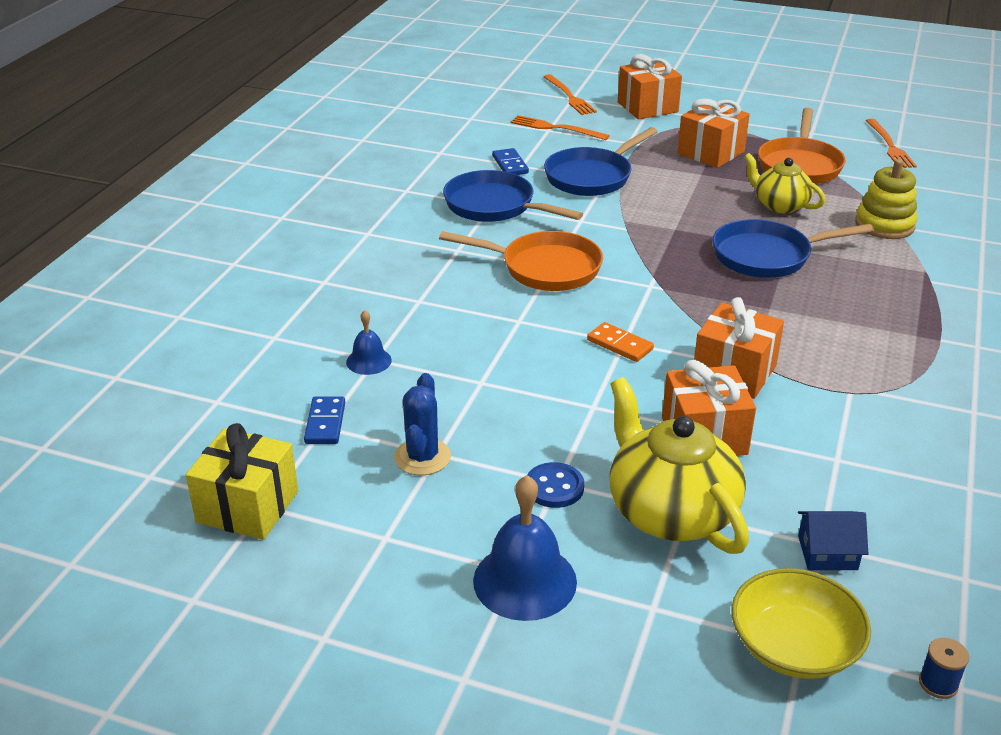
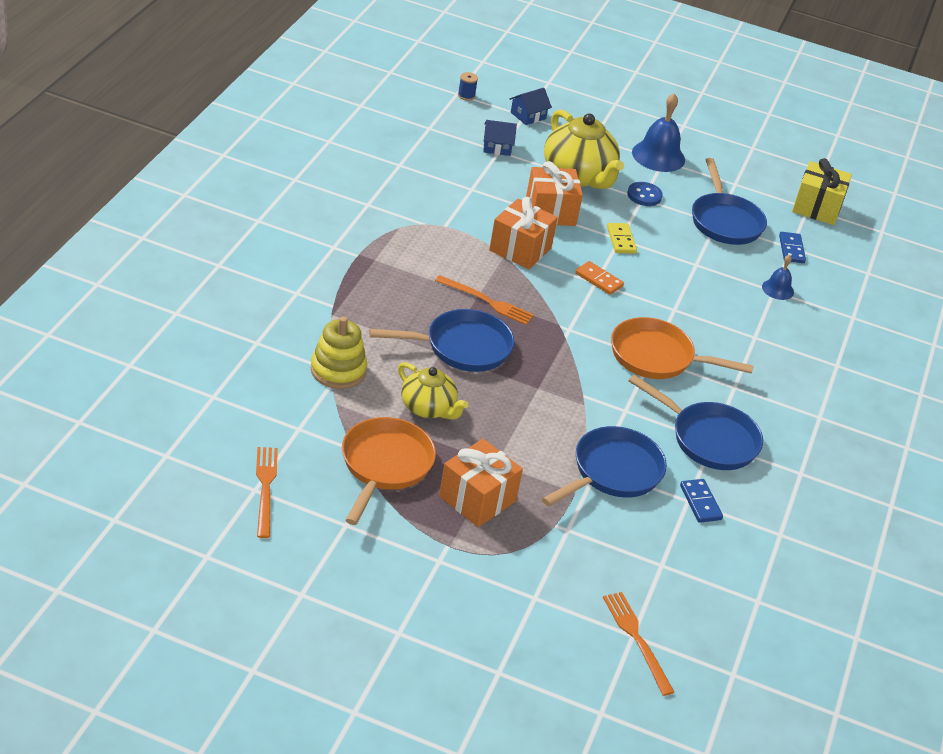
camera: 175 degrees right, 5 degrees up
(422, 457) = (725, 221): blue cactus -> blue pan
(556, 128) = (653, 567): orange fork -> orange fork (487, 301)
(591, 404) = (621, 240): none -> yellow domino
(647, 107) = (536, 602): orange gift -> none
(794, 646) = (528, 115): yellow bowl -> blue house

